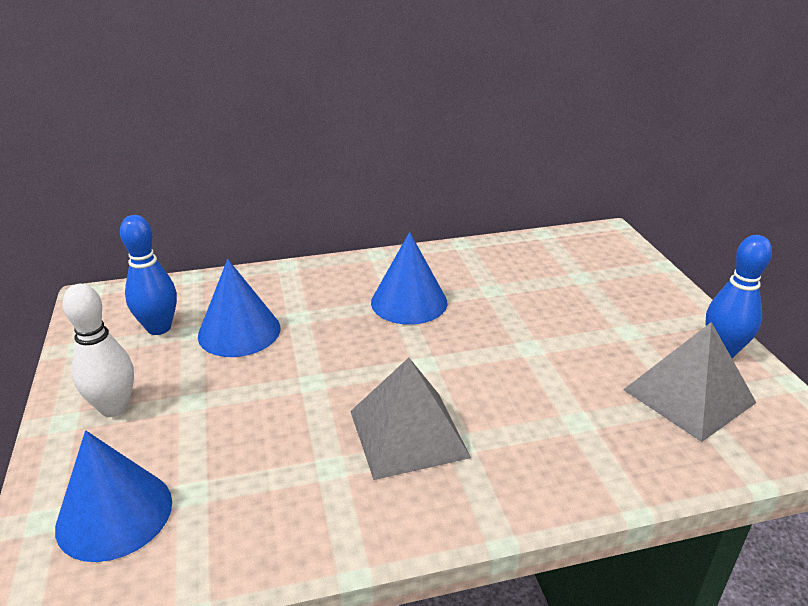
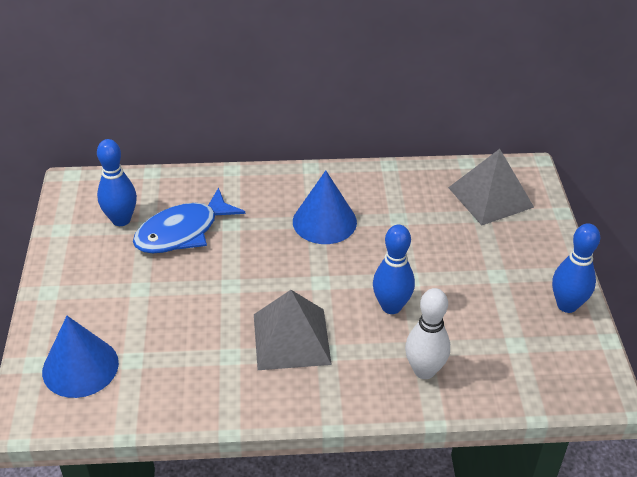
camera: 10 degrees right, 10 degrees up
(114, 408) = (84, 286): white bowling pin -> white bowling pin (424, 370)
(239, 331) = (182, 232): blue cone -> blue fish
(521, 379) = (391, 306): none -> blue bowling pin
(688, 395) = (518, 340): grey pyramid -> grey pyramid (490, 197)

